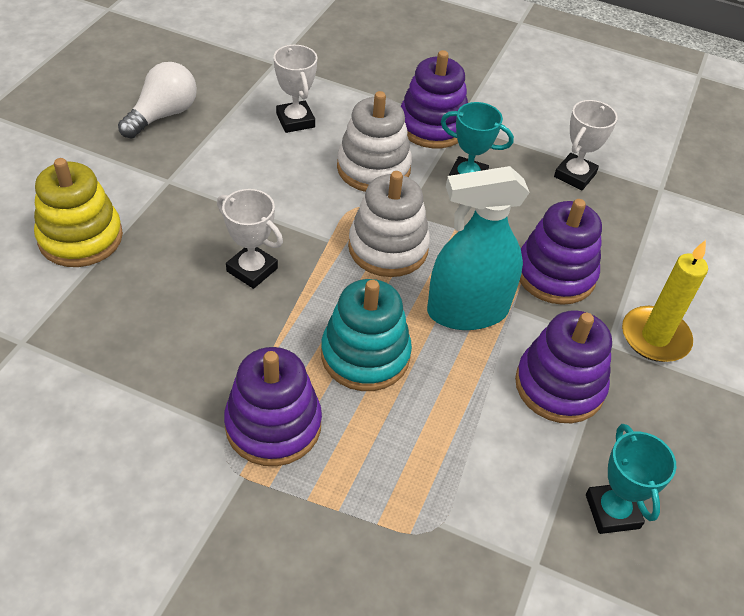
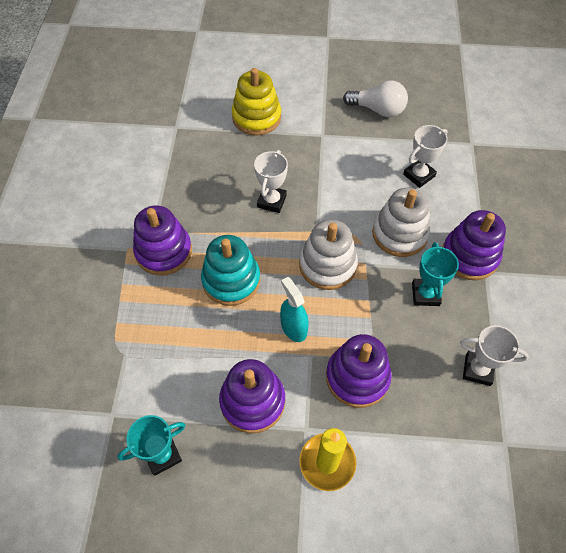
camera: 75 degrees right, 10 degrees up
(467, 311) = (293, 328): turquoise spray bottle -> turquoise spray bottle, size x0.58

